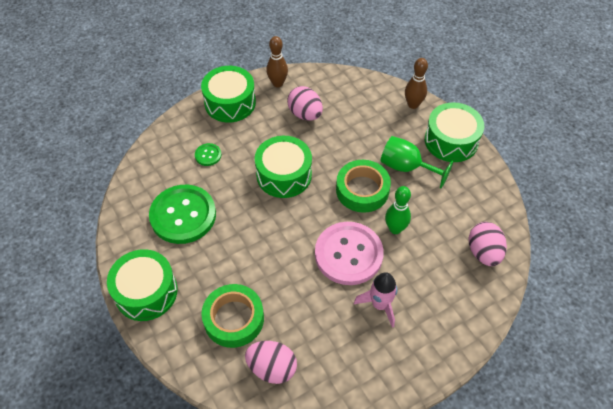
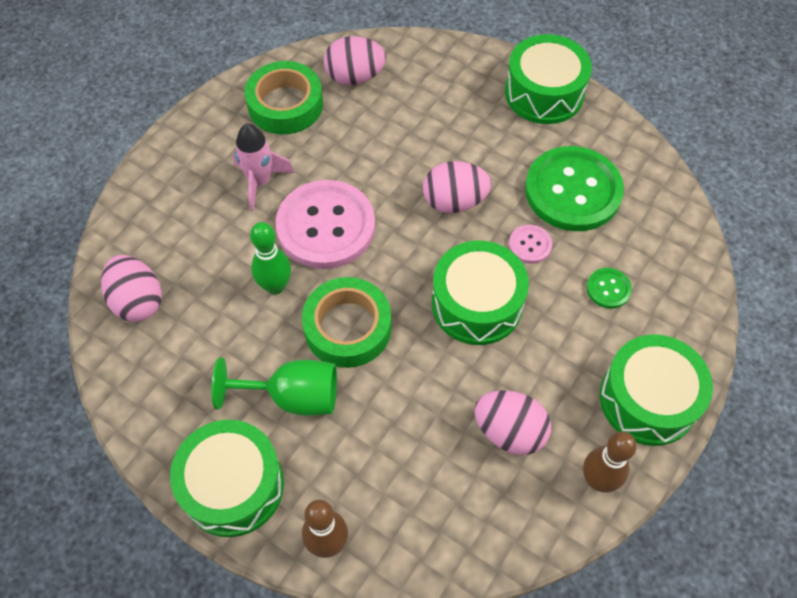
camera: 155 degrees right, 5 degrees up
(232, 194) = (530, 245): none -> pink button
(234, 319) = (426, 104): green tape -> green tape (285, 105)
(259, 238) = (454, 202): none -> pink egg

